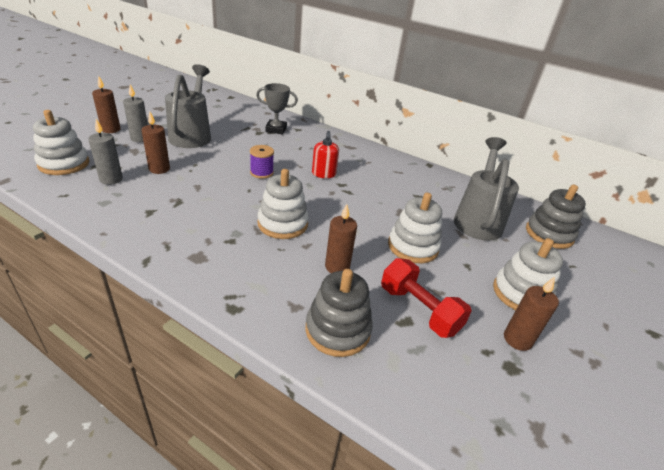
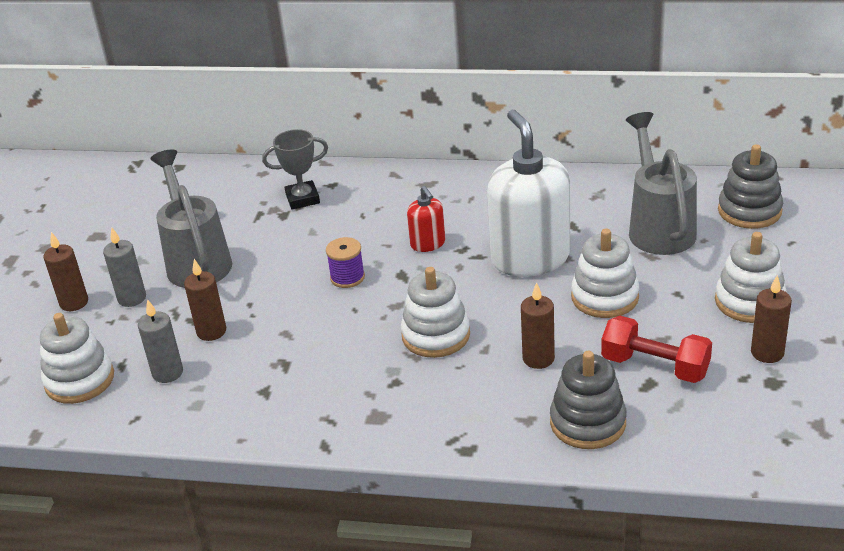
camera: 15 degrees left, 0 degrees up
(379, 205) = (530, 258): none -> white soap dispenser

